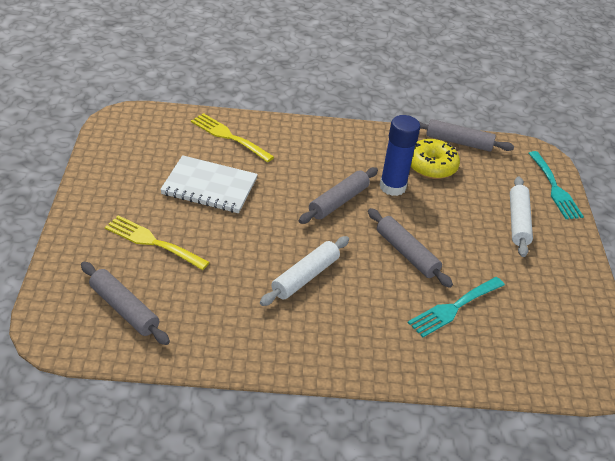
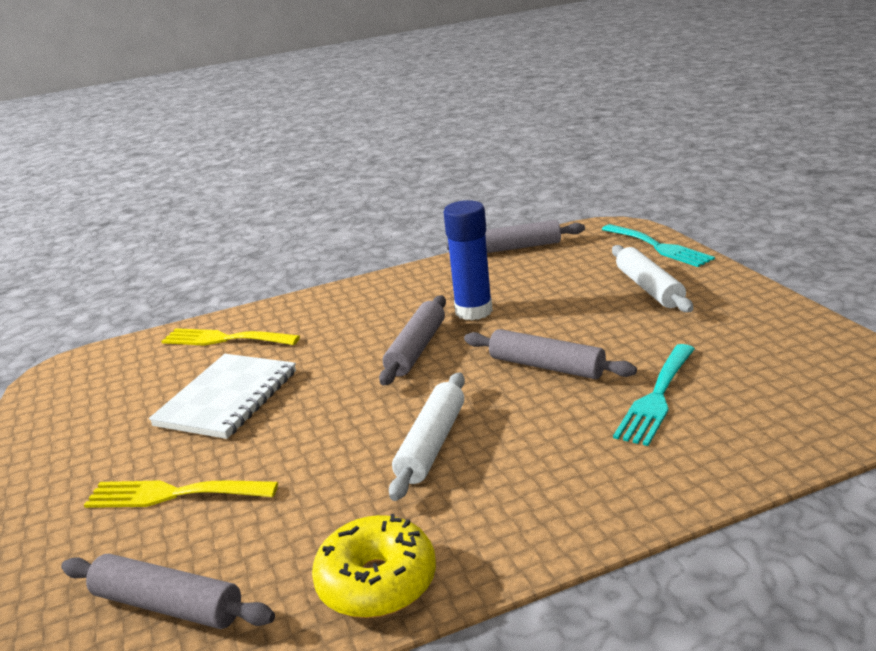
camera: 15 degrees left, 15 degrees down
(209, 187) = (227, 398): white notebook -> white notebook turned 60 degrees counterclockwise
(431, 166) = (503, 277): yellow donut -> yellow donut (377, 582)

